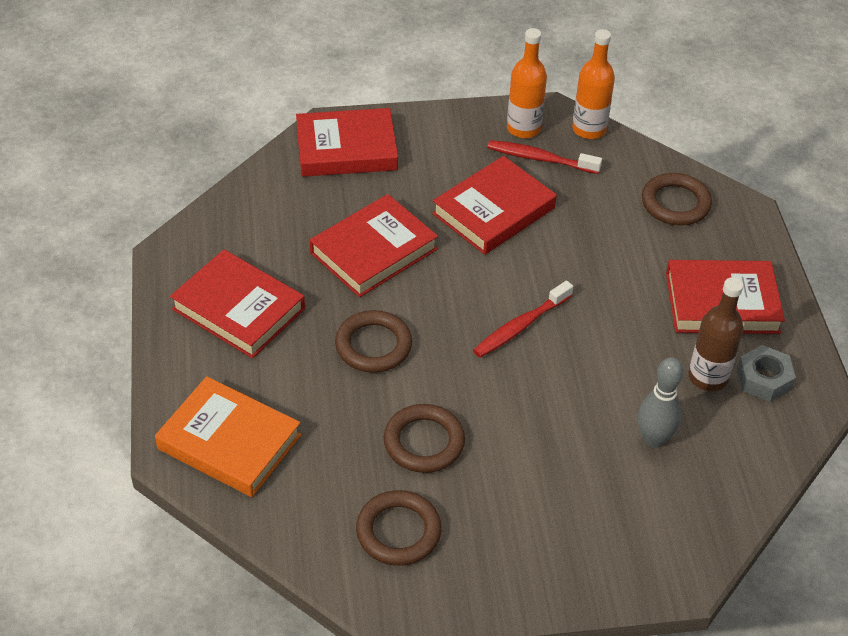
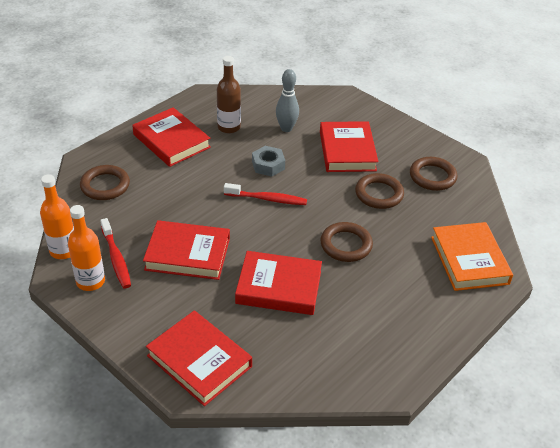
camera: 130 degrees left, 5 degrees down
(239, 309) = (391, 317): red book -> red book (347, 151)
(764, 379) = (210, 112): grey nut -> grey nut (268, 165)

